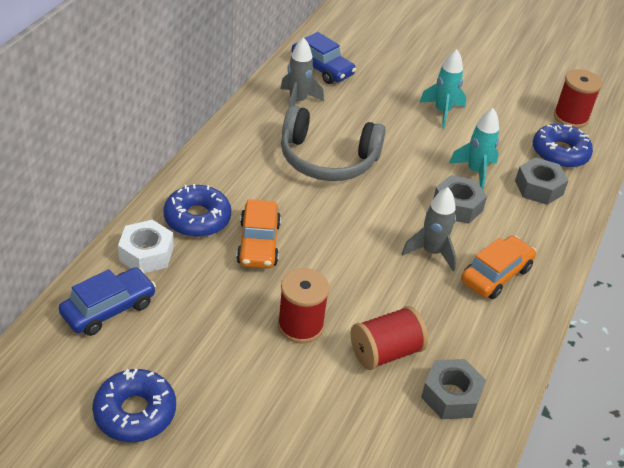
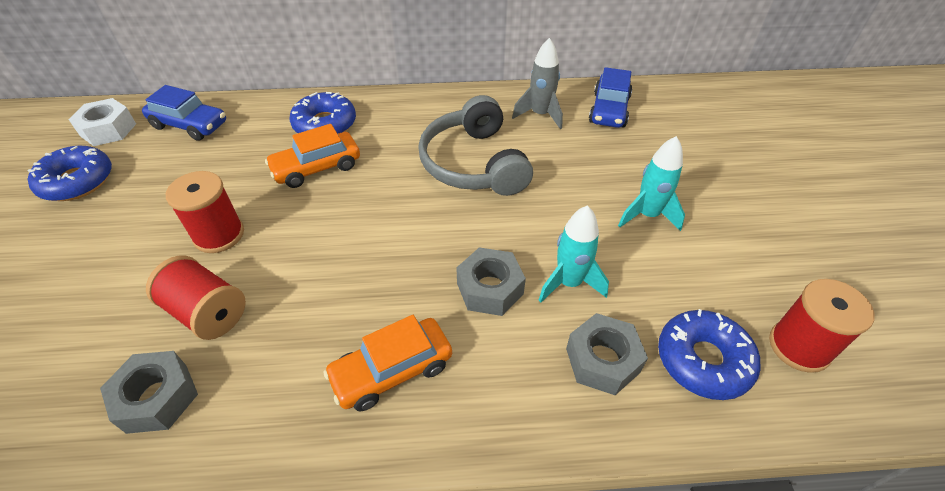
camera: 65 degrees right, 5 degrees up
(146, 254) = (263, 117): white nut -> white nut (108, 130)
(431, 252) = (390, 294): grey rocket -> none
(496, 275) = (392, 371): orange car -> orange car turned 135 degrees clockwise

